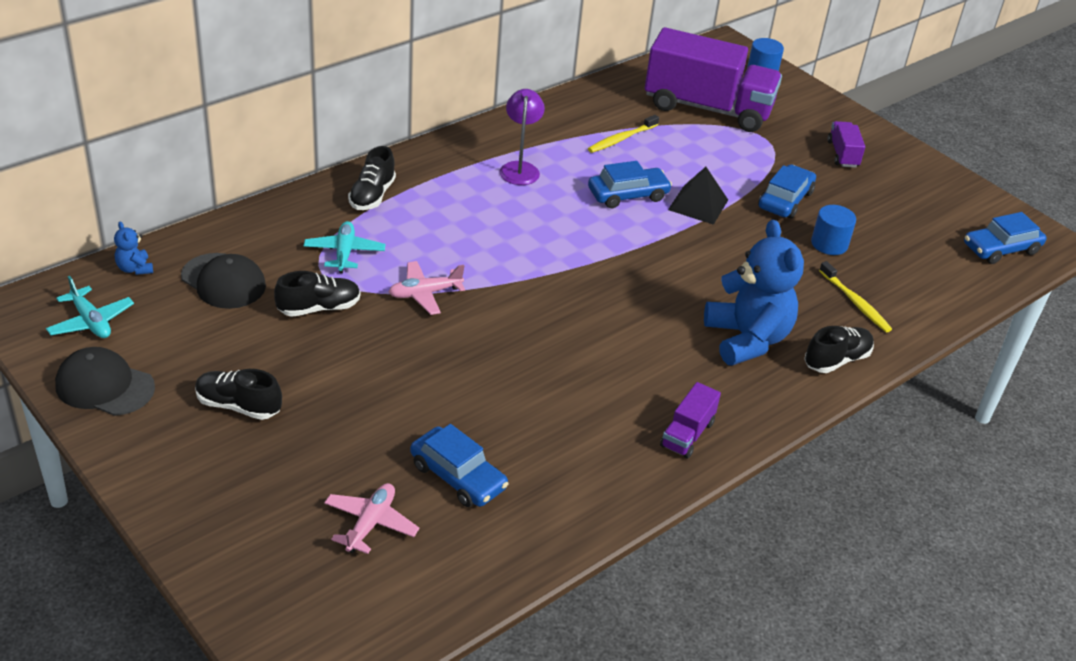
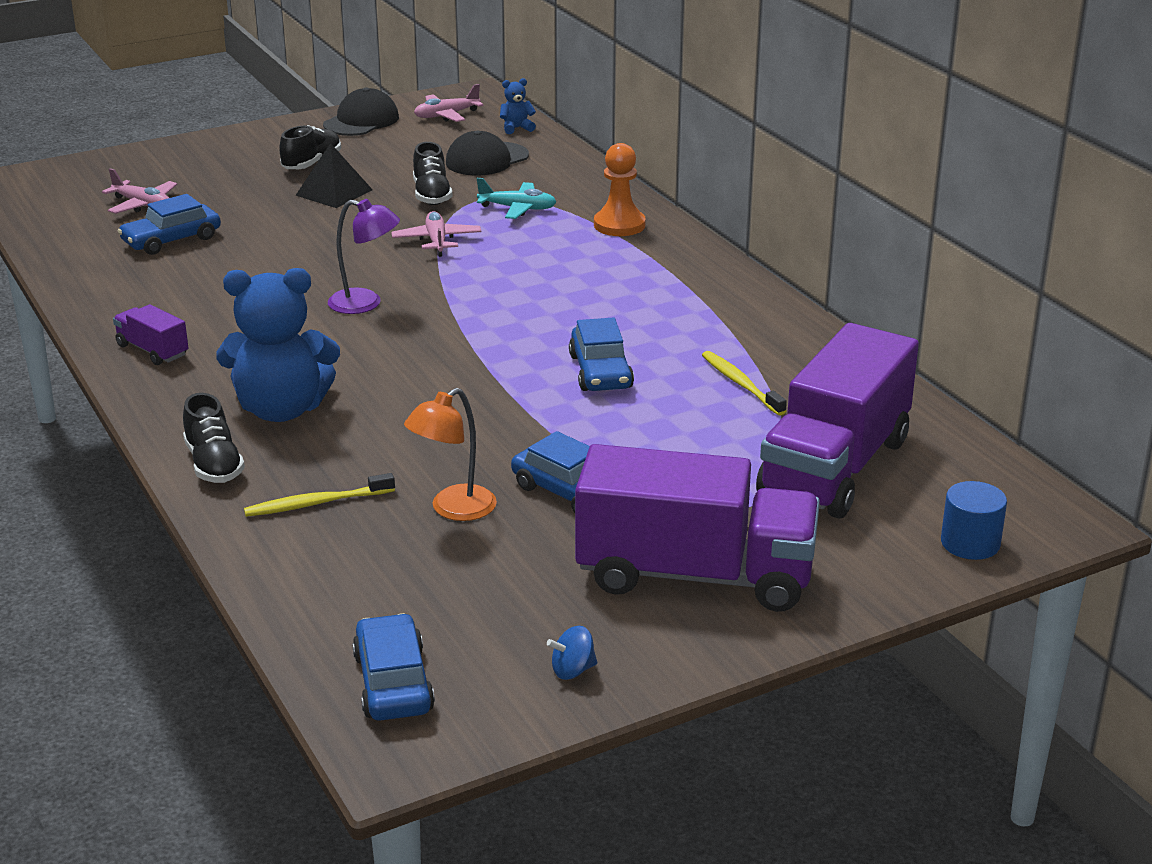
camera: 105 degrees right, 10 degrees down
(91, 322) = (446, 115): turquoise plane -> pink plane
(372, 196) = (619, 225): black shoe -> orange pawn
(520, 168) = (669, 308): purple lamp -> purple lamp (365, 303)
(698, 204) = (570, 419): black pyramid -> black pyramid (334, 192)
(829, 244) = (453, 509): blue cylinder -> orange lamp
(842, 154) = (695, 575): purple truck -> purple truck, size x2.31
(949, 190) = (572, 670): none -> blue spinning top

